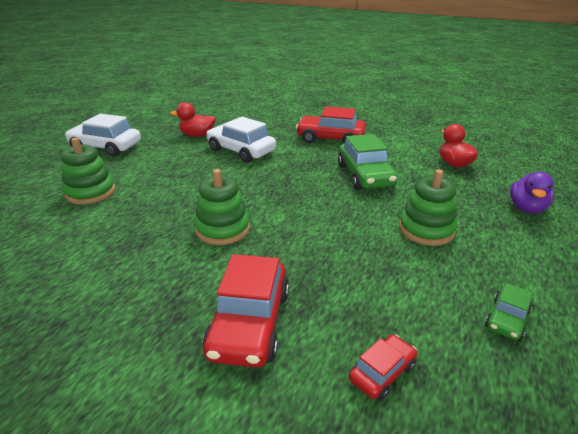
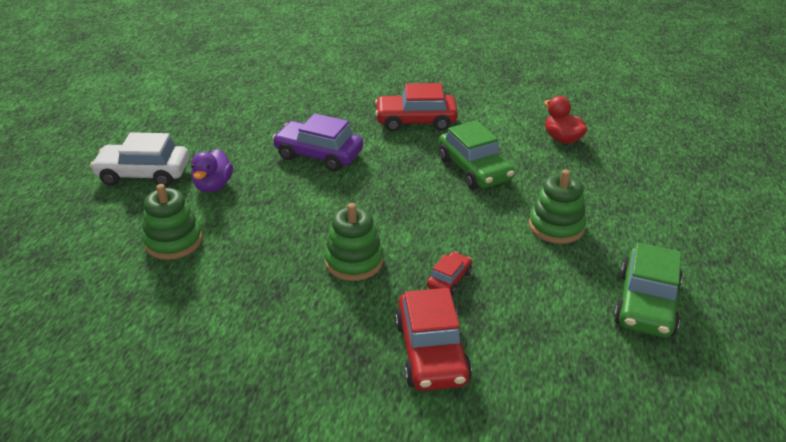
camera: 15 degrees left, 5 degrees up
(197, 135) = (251, 138): red duck -> none
(241, 151) = (319, 155): white car -> purple car
(382, 372) = (559, 369): red car -> red car (449, 279)
(506, 319) = (646, 304): green car -> green car, size x1.93
(526, 208) = (643, 185): purple duck -> purple duck (213, 186)

